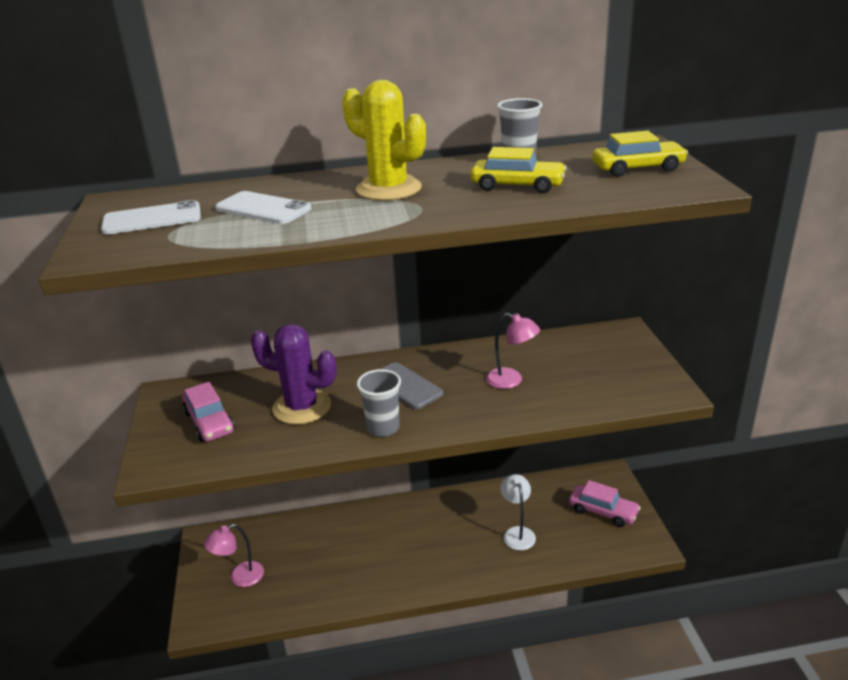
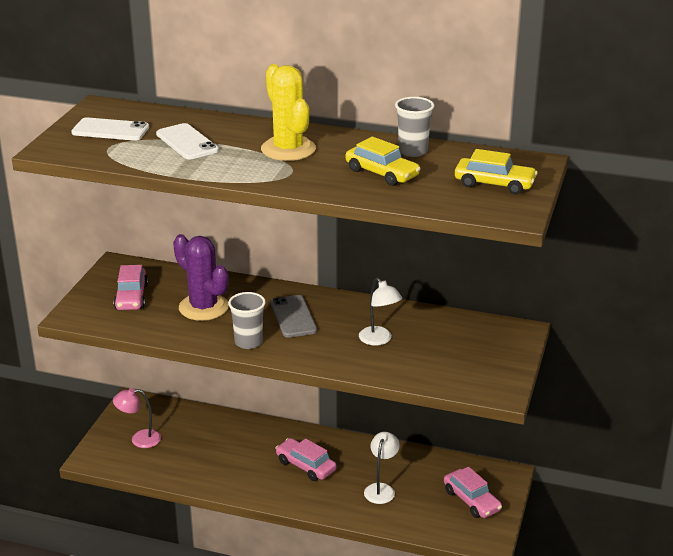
camera: 25 degrees right, 0 degrees up
(430, 538) = (306, 466): none -> pink car
(511, 381) = (379, 340): pink lamp -> white lamp

